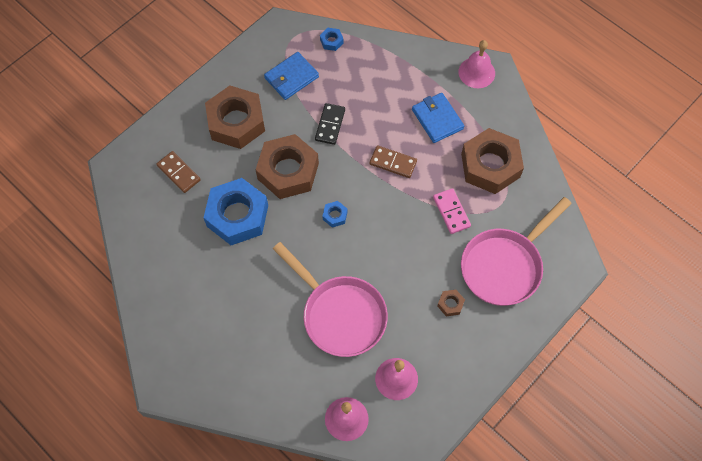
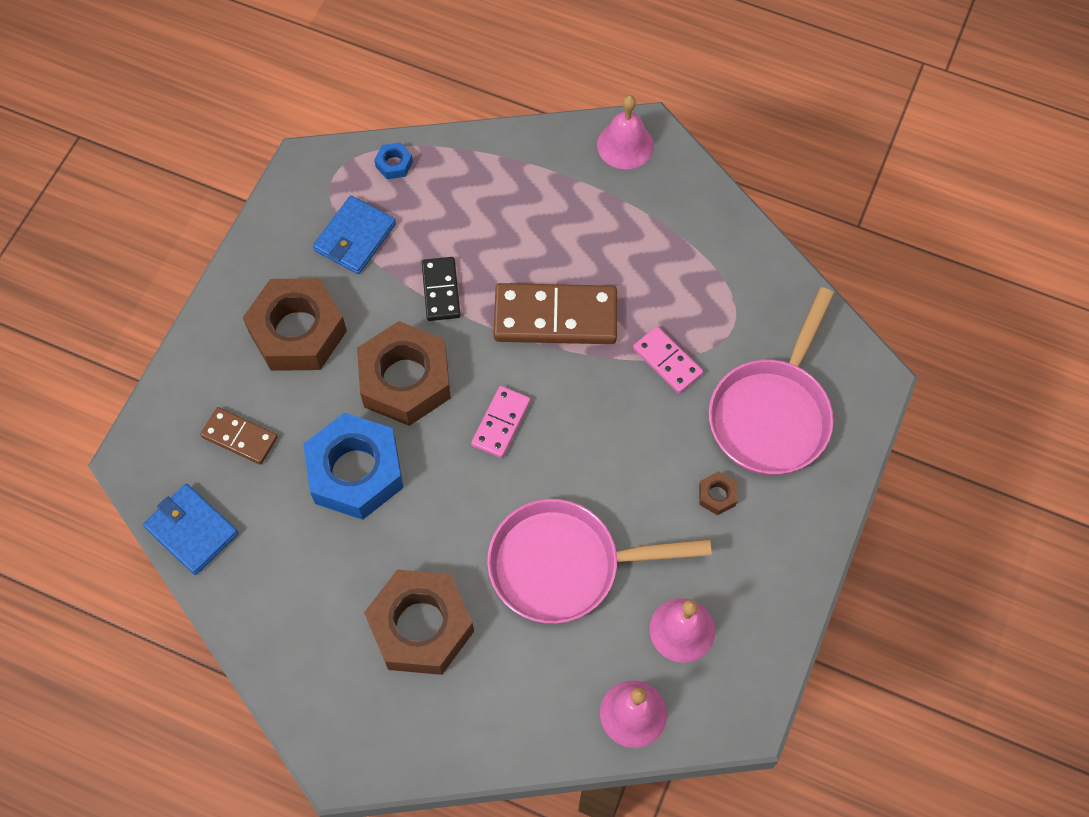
camera: 20 degrees left, 0 degrees up
(335, 215) = (501, 423): blue nut -> pink domino
(340, 314) = (564, 565): pink pan -> pink pan turned 150 degrees clockwise
(393, 162) = (555, 317): brown domino -> brown domino, size x1.80
(437, 119) = (595, 232): blue wallet -> blue wallet (192, 530)
(490, 165) = (696, 275): brown nut -> brown nut (420, 626)

